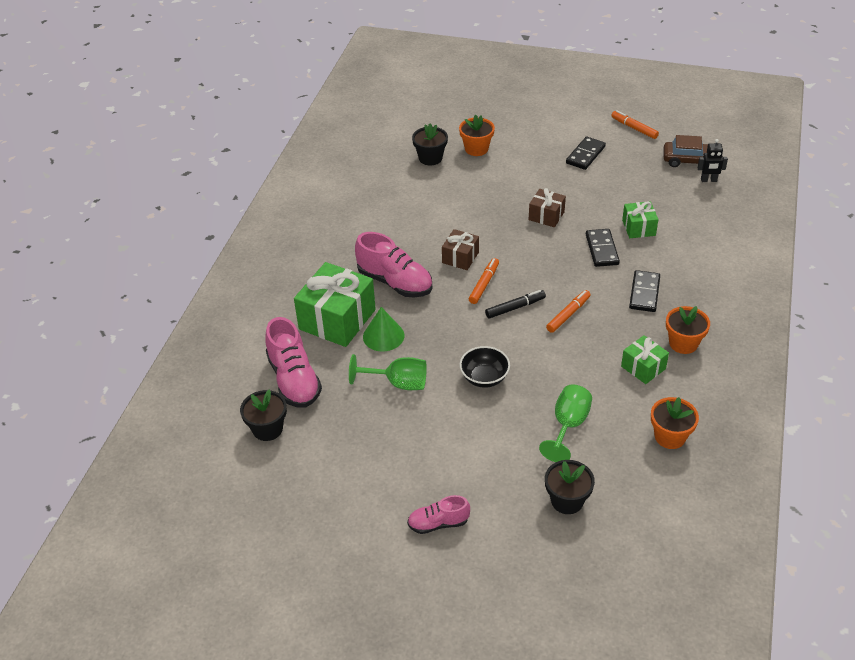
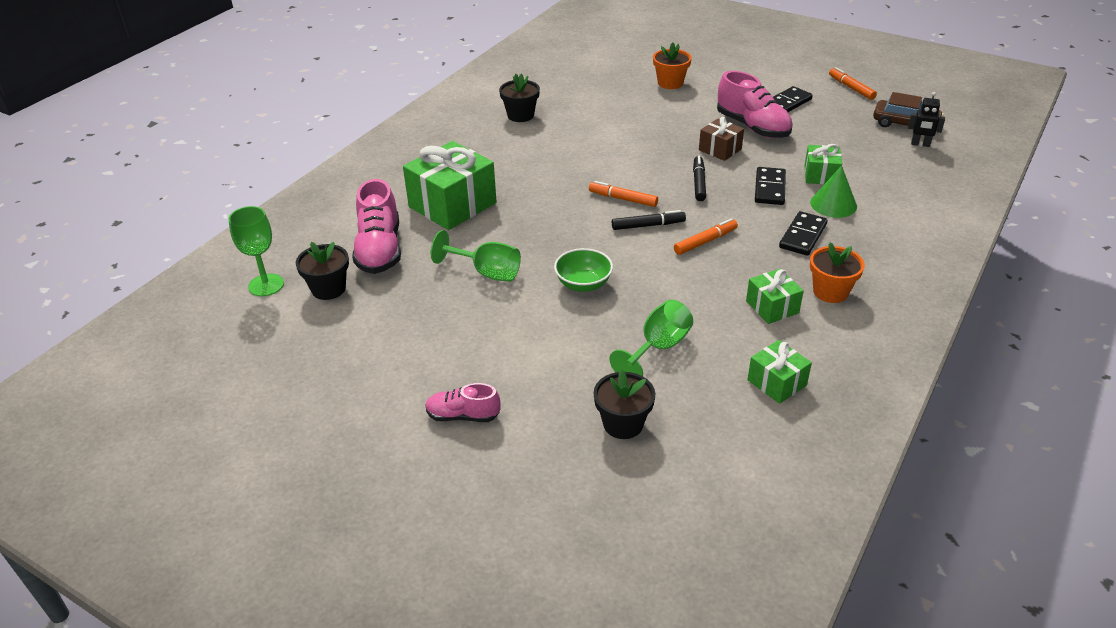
camera: 15 degrees right, 5 degrees down
(209, 437) = (266, 285): none -> green goblet
(383, 336) = (493, 227): green cone -> green cone (833, 204)
(395, 282) = (529, 182): pink shoe -> pink shoe (752, 127)
(430, 158) = (618, 84): black flower pot -> black flower pot (520, 115)
(460, 257) = (609, 172): brown gift -> none
(484, 284) = (623, 199): orange marker -> orange marker turned 105 degrees counterclockwise
(484, 378) = (583, 284): black bowl -> green bowl
(541, 255) = (699, 183): none -> black marker
(670, 436) = (776, 382): orange flower pot -> green gift

